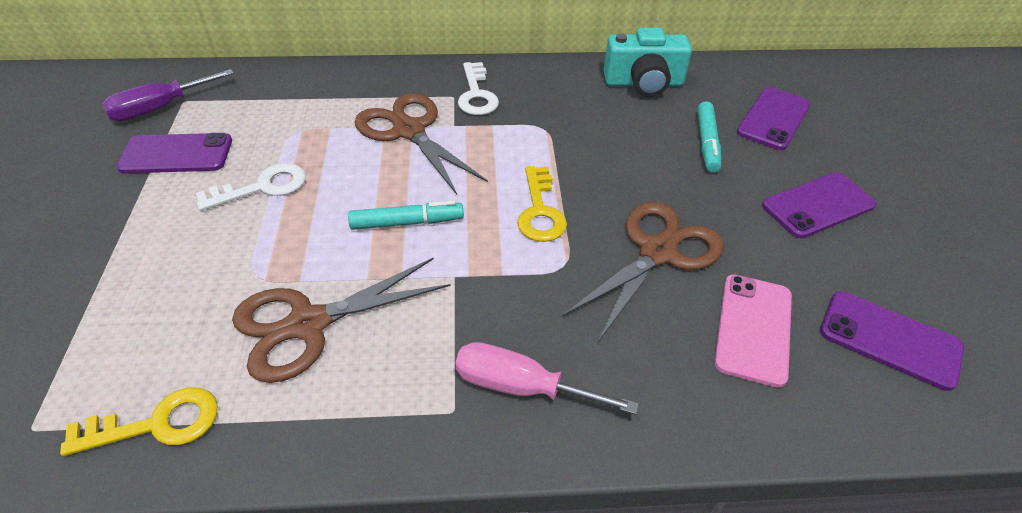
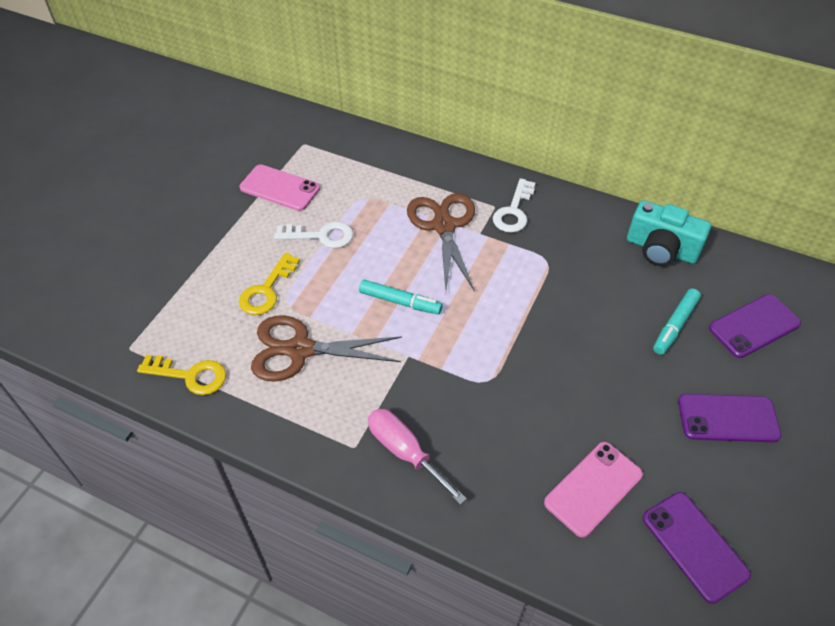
camera: 30 degrees right, 5 degrees up
(159, 108) = (285, 145): purple screwdriver -> none
(176, 154) = (280, 188): purple phone -> pink phone
(540, 211) = (498, 331): yellow key -> yellow key (267, 290)
(658, 252) = (564, 400): brown scissors -> none

